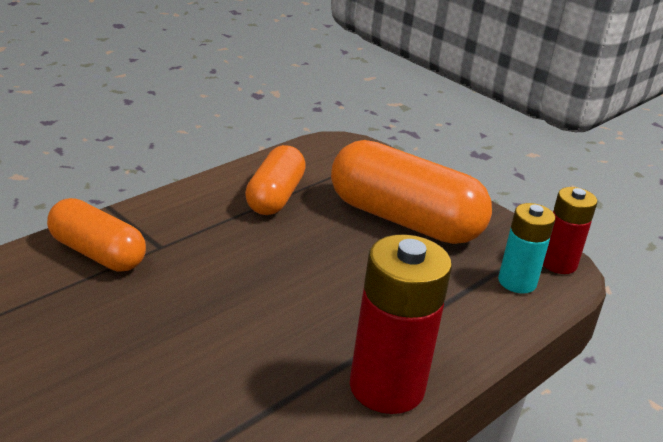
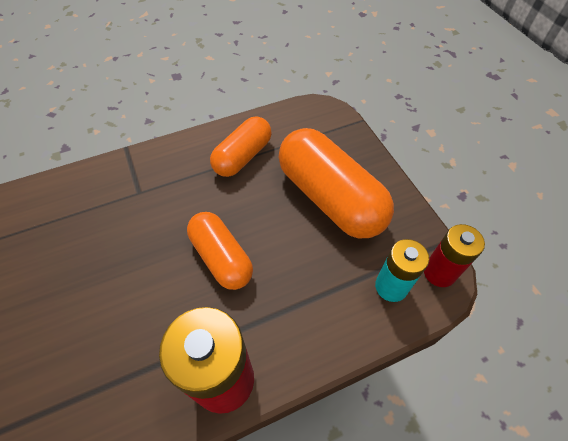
camera: 25 degrees right, 25 degrees up
(96, 253) = (94, 191): orange capsule -> orange capsule (221, 258)

